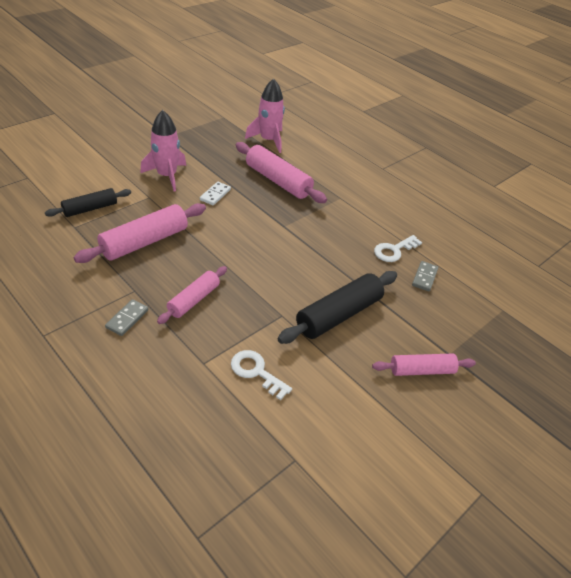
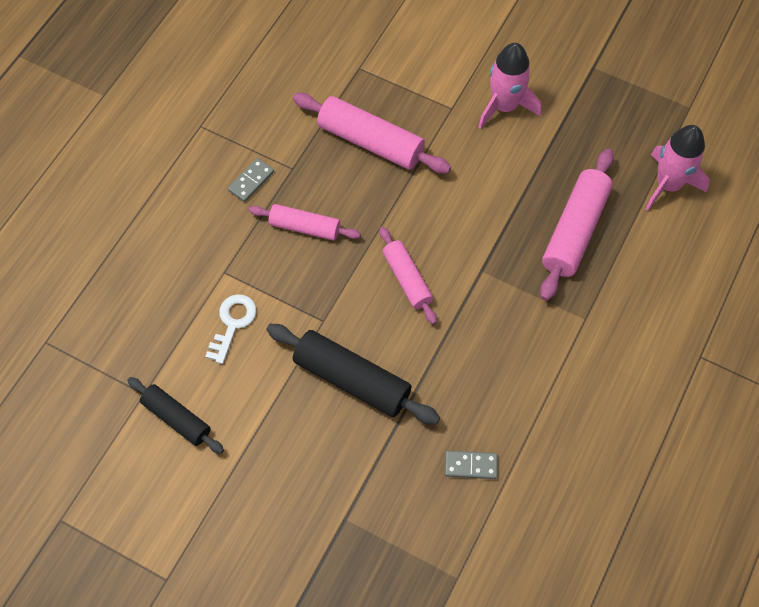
camera: 75 degrees right, 20 degrees up
(90, 209) = (396, 65): black rolling pin -> black rolling pin (176, 418)
(127, 319) = (251, 181): grey domino -> grey domino turned 60 degrees counterclockwise
(215, 195) = (498, 172): white domino -> none
(394, 250) = (506, 416): white key -> none
(421, 370) = (305, 491): pink rolling pin -> pink rolling pin (407, 279)

